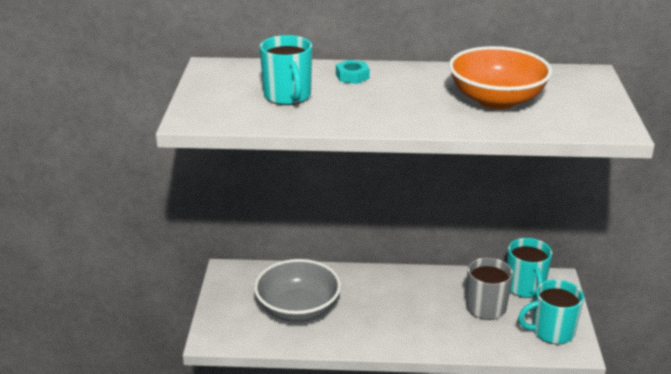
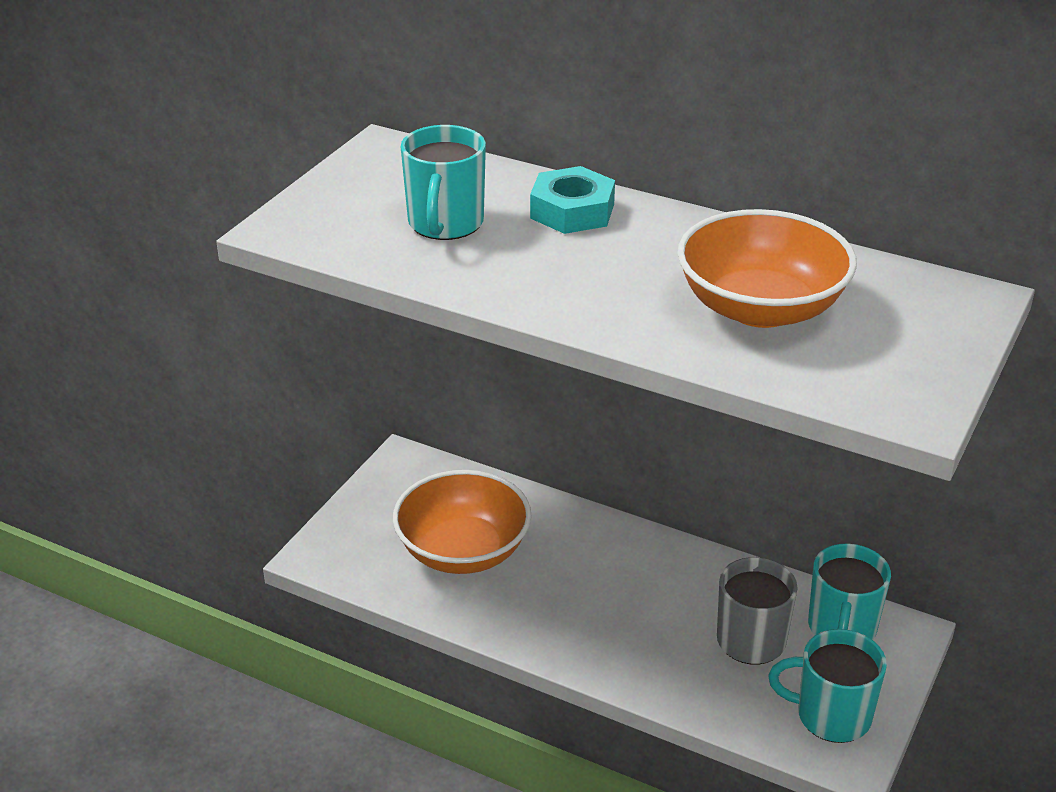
camera: 25 degrees right, 5 degrees up
(298, 309) = (463, 551): grey bowl -> orange bowl
(352, 76) = (572, 211): turquoise nut -> turquoise nut, size x1.54

